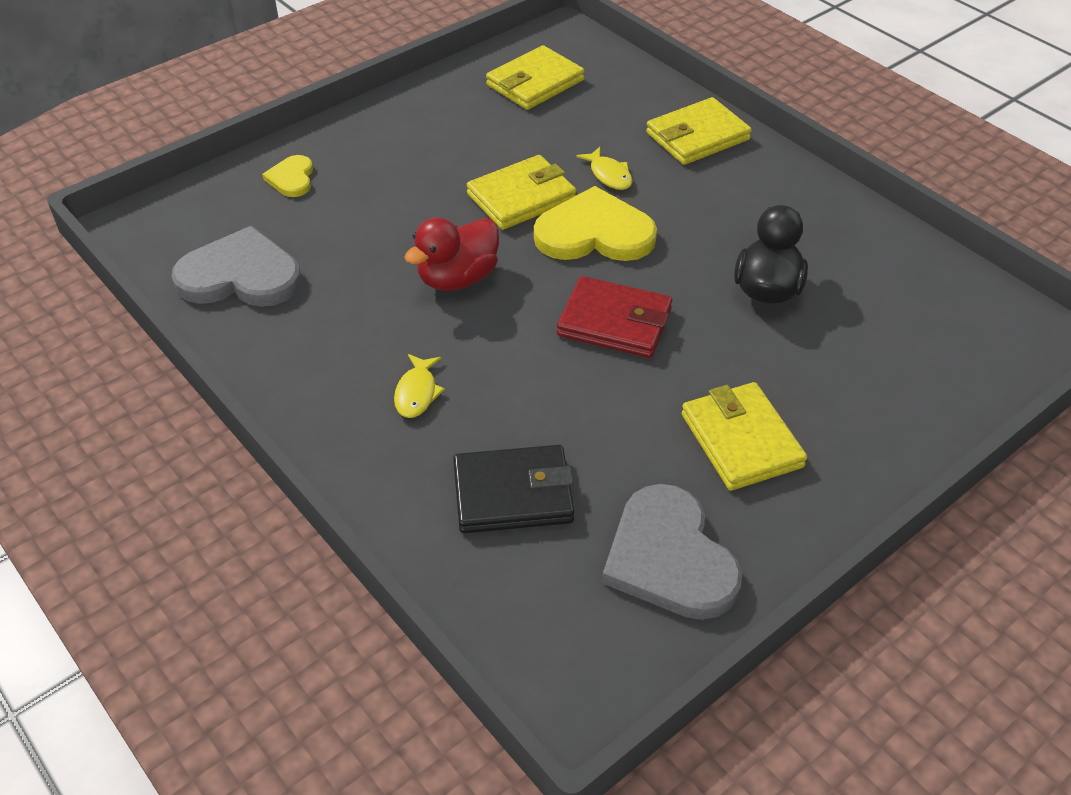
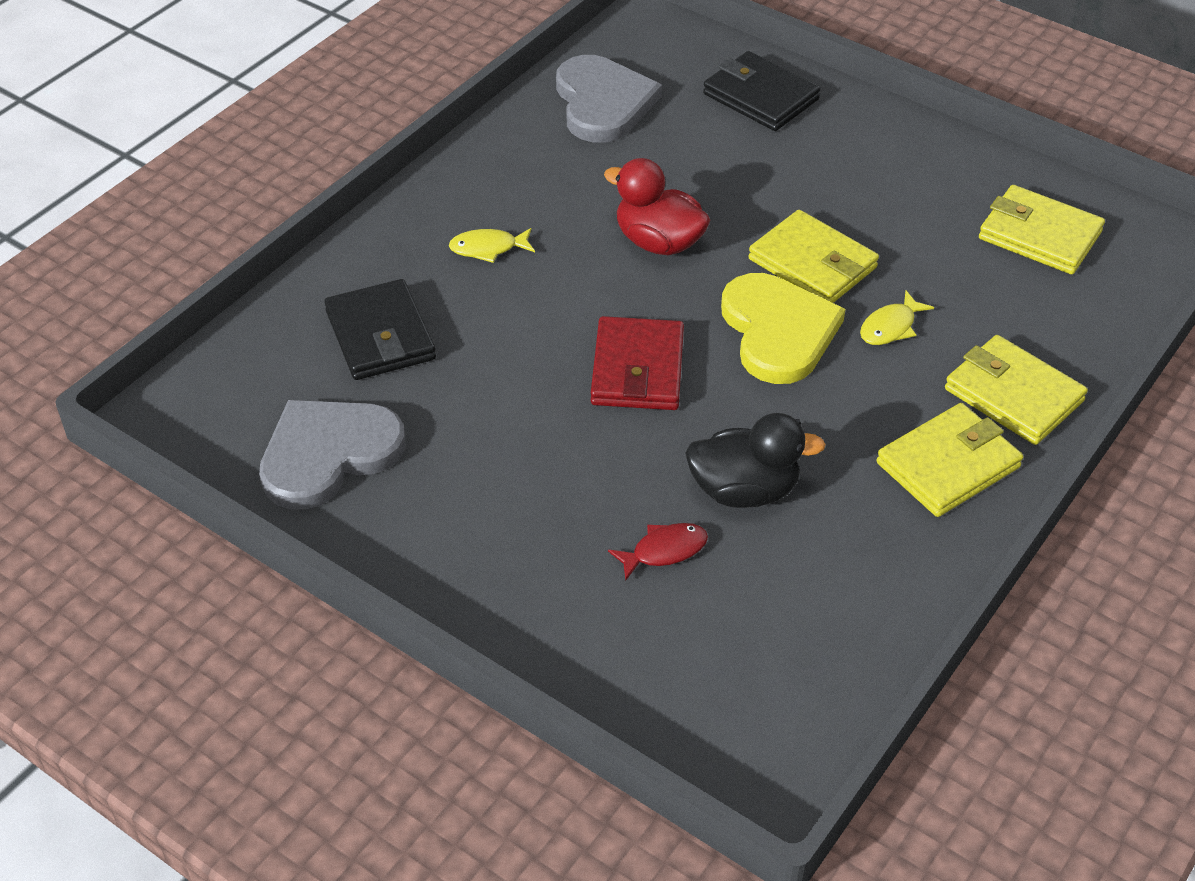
camera: 75 degrees right, 0 degrees up
(291, 178) = (760, 97): yellow heart -> black wallet
(741, 440) = (494, 491): yellow wallet -> yellow wallet (948, 465)
(824, 346) = (664, 551): none -> red fish

